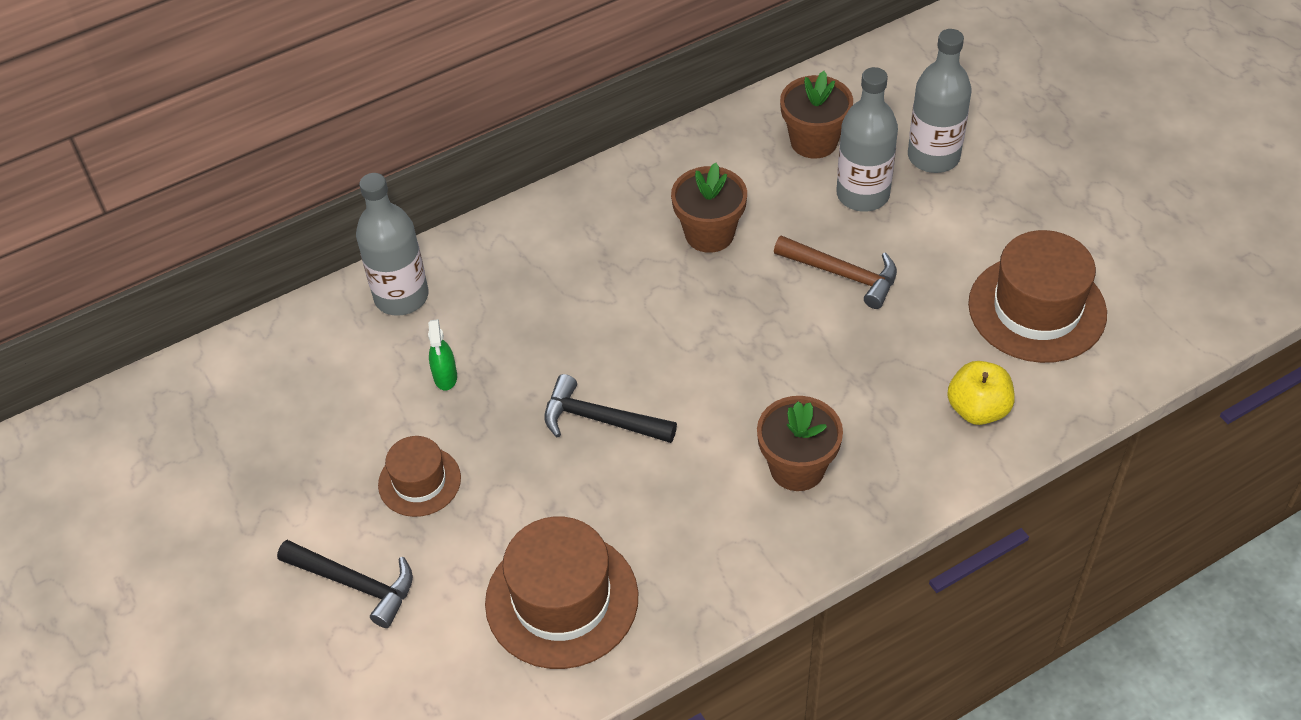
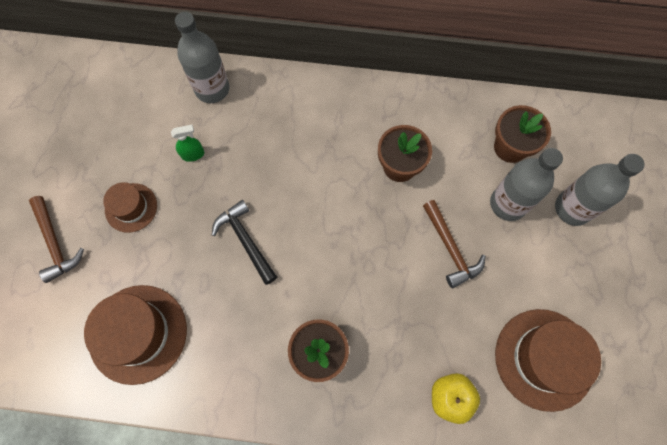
camera: 35 degrees right, 20 degrees up
(355, 584) = (55, 243): black hammer -> brown hammer
(445, 377) = (193, 154): green spray bottle -> green spray bottle turned 135 degrees counterclockwise

